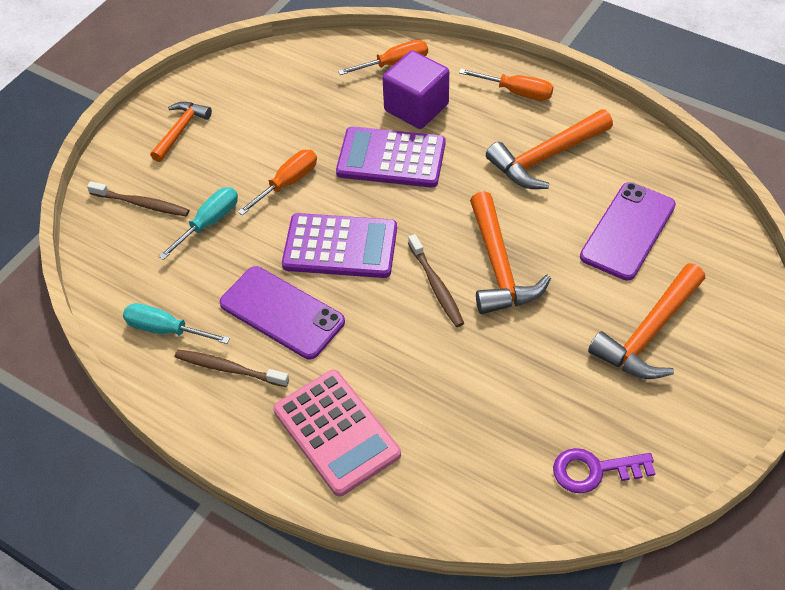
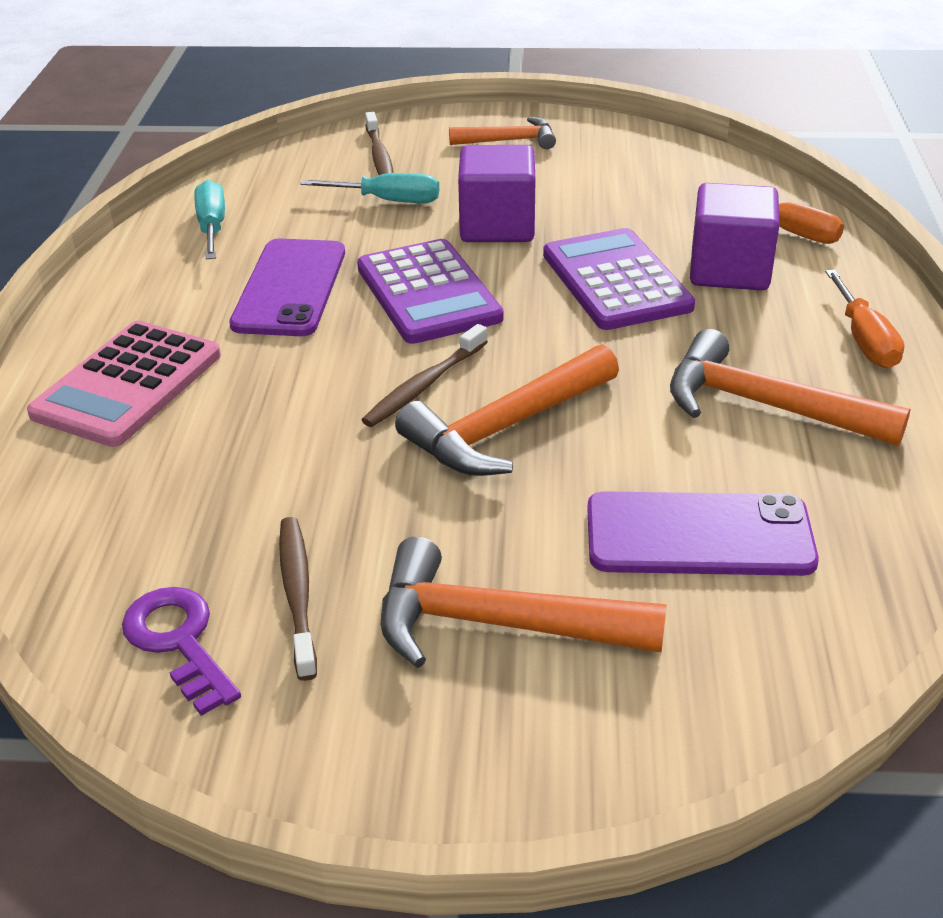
camera: 60 degrees right, 15 degrees down
(229, 369) = (181, 283): brown toothbrush -> brown toothbrush (297, 595)
(287, 183) = (497, 226): orange screwdriver -> purple cube

